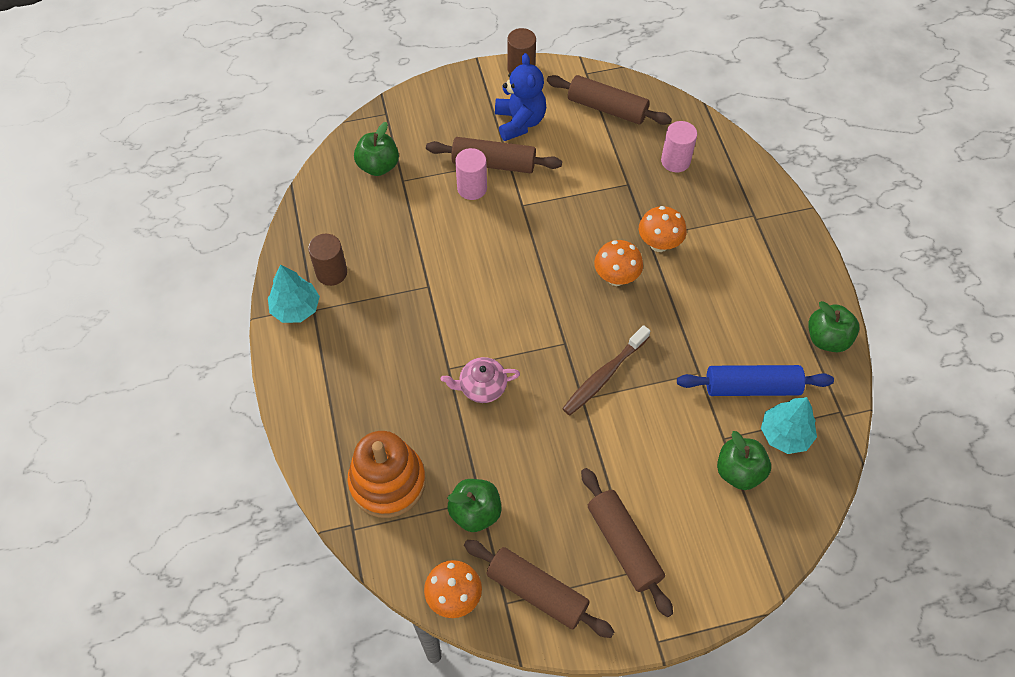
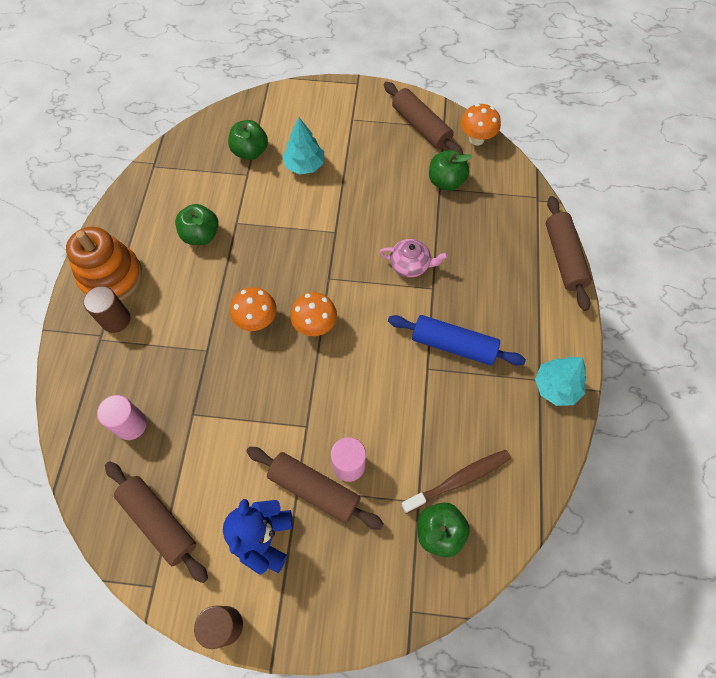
camera: 160 degrees left, 5 degrees up
(331, 272) = (516, 414): brown cylinder -> brown cylinder (116, 319)
(387, 482) = (504, 219): orange stacking toy -> orange stacking toy (111, 276)
(604, 375) = (310, 243): brown toothbrush -> brown toothbrush (458, 480)
(623, 545) = (352, 134): brown rolling pin -> brown rolling pin (564, 257)
(659, 244) = (201, 340): orange mushroom -> orange mushroom (315, 325)
(752, 387) = (204, 201): blue rolling pin -> blue rolling pin (453, 345)
(785, 434) = (202, 164): turquoise tree -> turquoise tree (304, 165)
(827, 339) = (122, 216): green apple -> green apple (201, 235)

